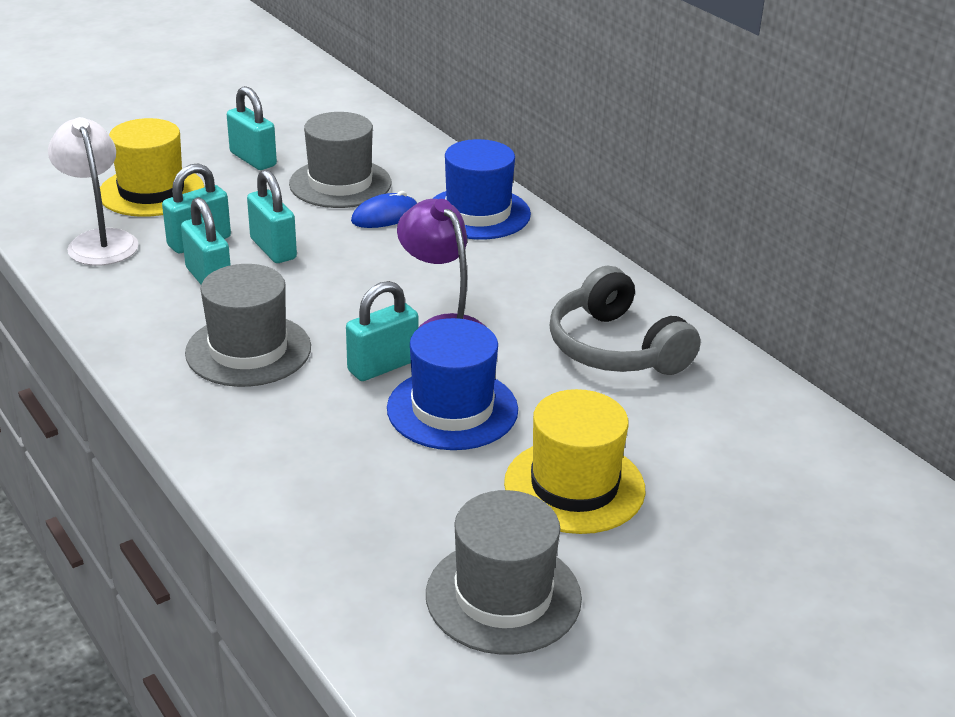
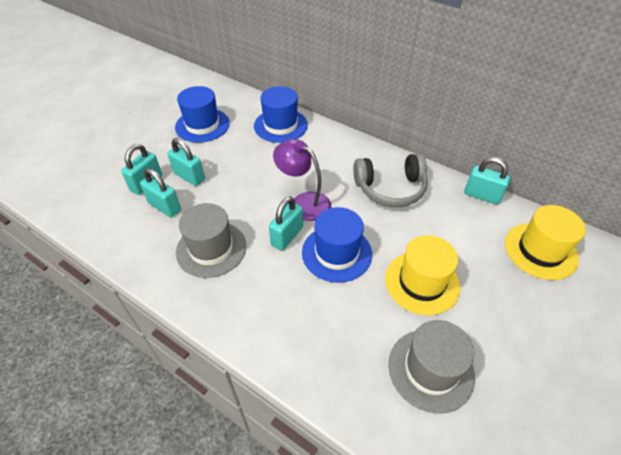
camera: 20 degrees left, 15 degrees up
(99, 241) = (89, 199): white lamp -> none
(151, 191) = (102, 157): yellow hat -> yellow hat (540, 250)
(253, 159) = (148, 121): turquoise padlock -> turquoise padlock (482, 195)
(340, 183) = (202, 125): grey hat -> blue hat
(385, 216) = (236, 139): blue mouse -> none
(615, 348) = (390, 189): grey headphones -> grey headphones turned 45 degrees counterclockwise

